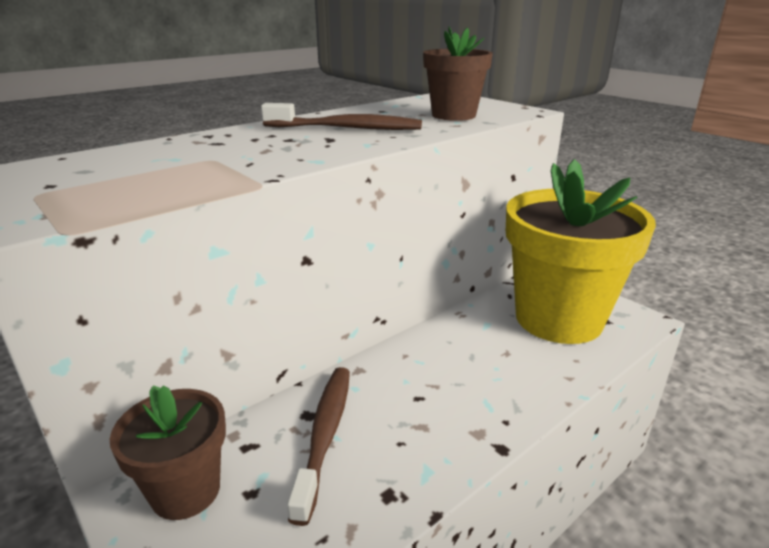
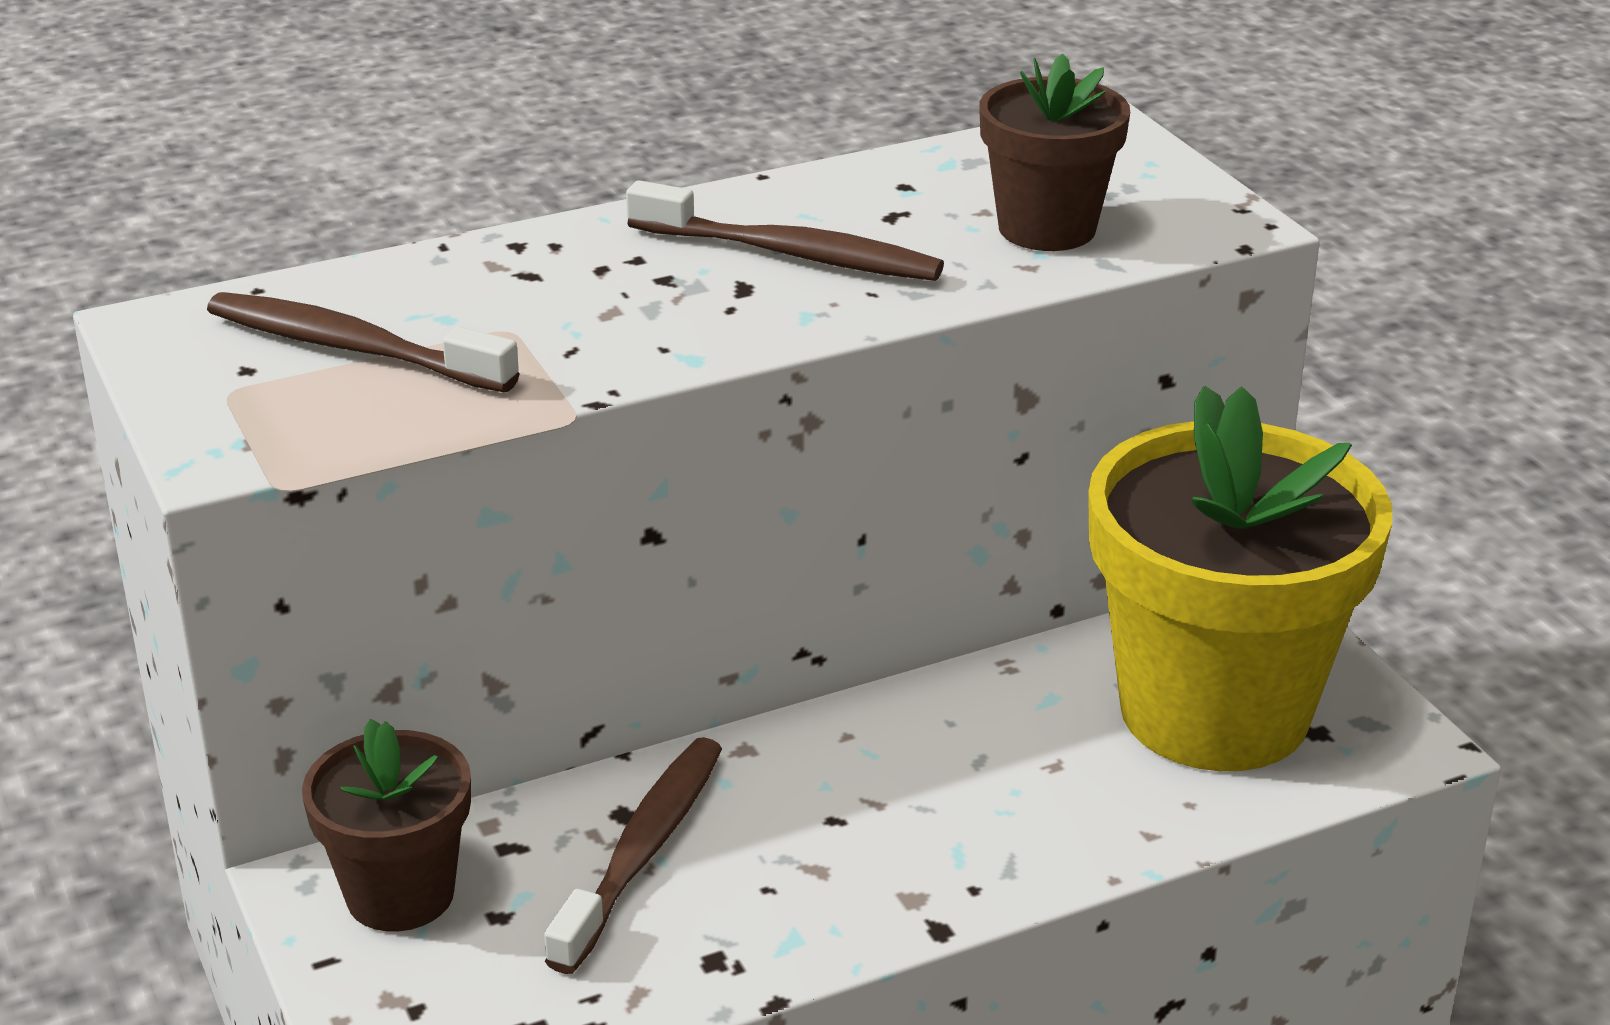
camera: 15 degrees right, 5 degrees up
(119, 172) = (352, 348): none -> brown toothbrush

